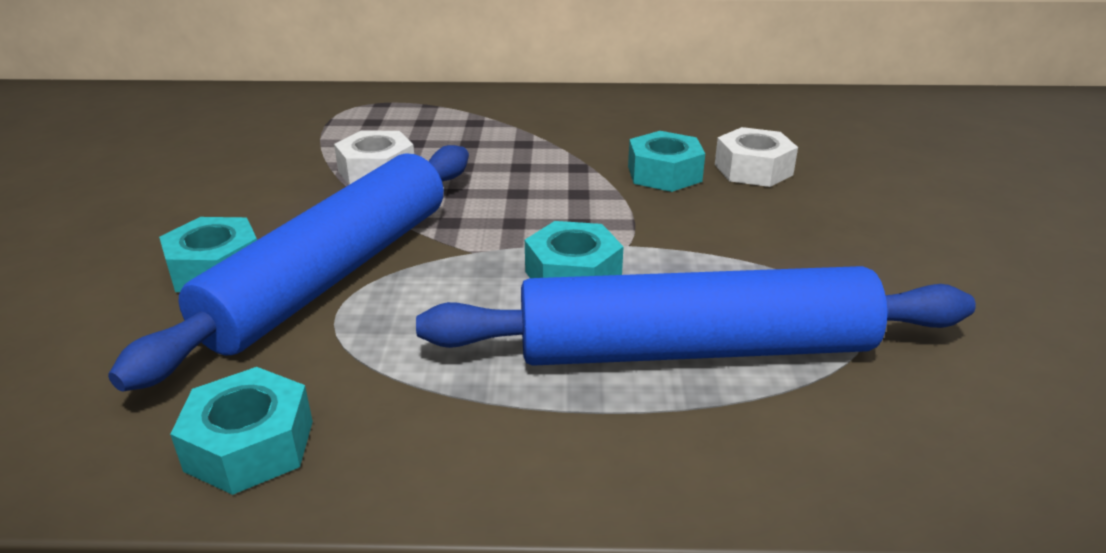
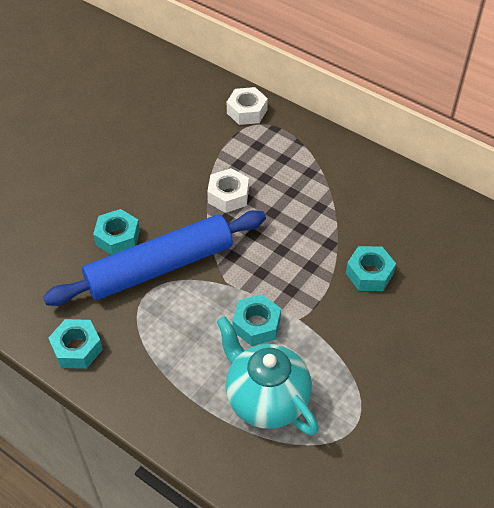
camera: 35 degrees right, 20 degrees up
(695, 350) = (266, 399): blue rolling pin -> turquoise teapot
(753, 169) = (421, 296): white nut -> white nut (247, 111)

